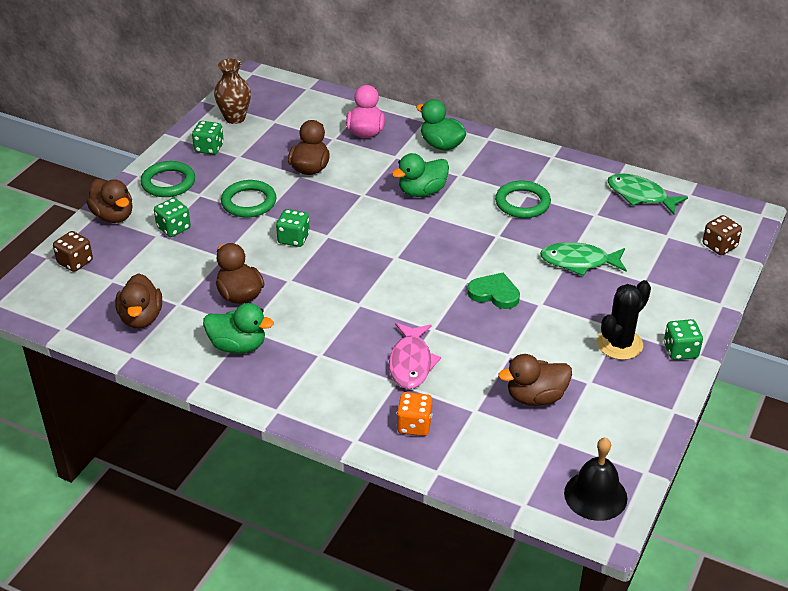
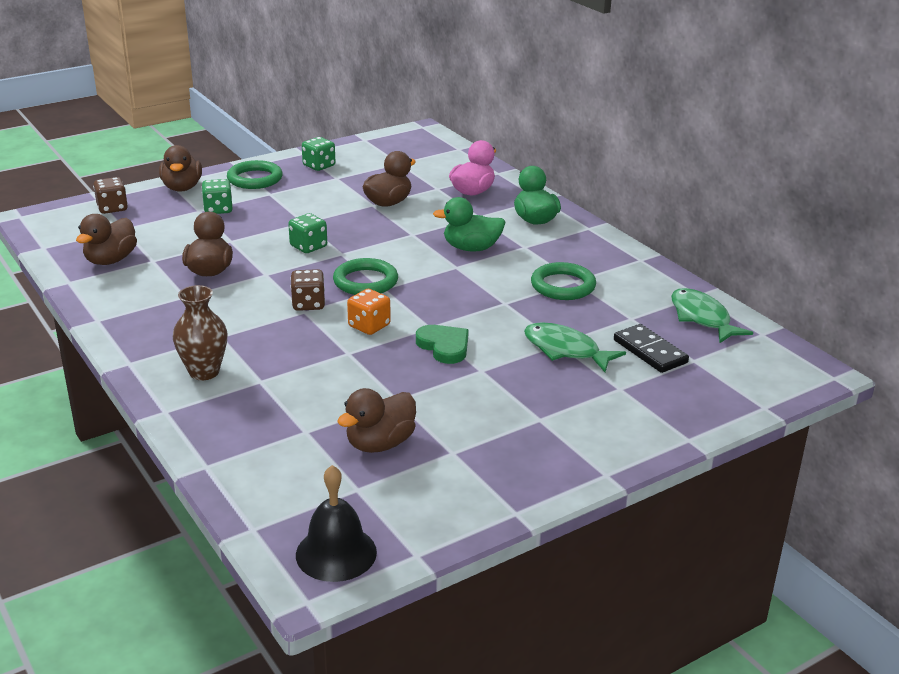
camera: 30 degrees right, 10 degrees down
(235, 118) = (367, 152): brown vase -> brown vase (204, 372)
(238, 346) = (160, 305): green duck -> none
(249, 202) = (303, 210): green ring -> green ring (365, 281)
(411, 363) = (294, 372): pink fish -> none
(414, 425) = (233, 421): orange dice -> orange dice (369, 326)
(535, 397) = (380, 444): brown duck -> brown duck turned 60 degrees counterclockwise
(619, 344) = (526, 433): black cactus -> none
(634, 240) = (650, 351): none -> black domino
(680, 351) = (589, 463): green dice -> none
(719, 246) = (747, 388): brown dice -> brown dice (308, 304)

